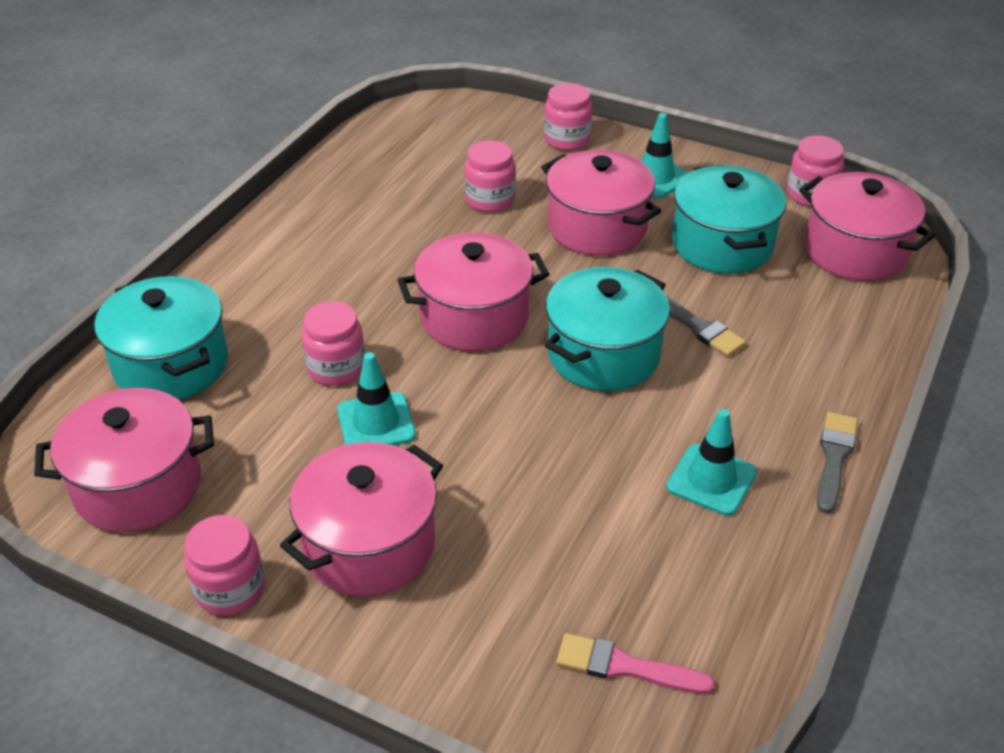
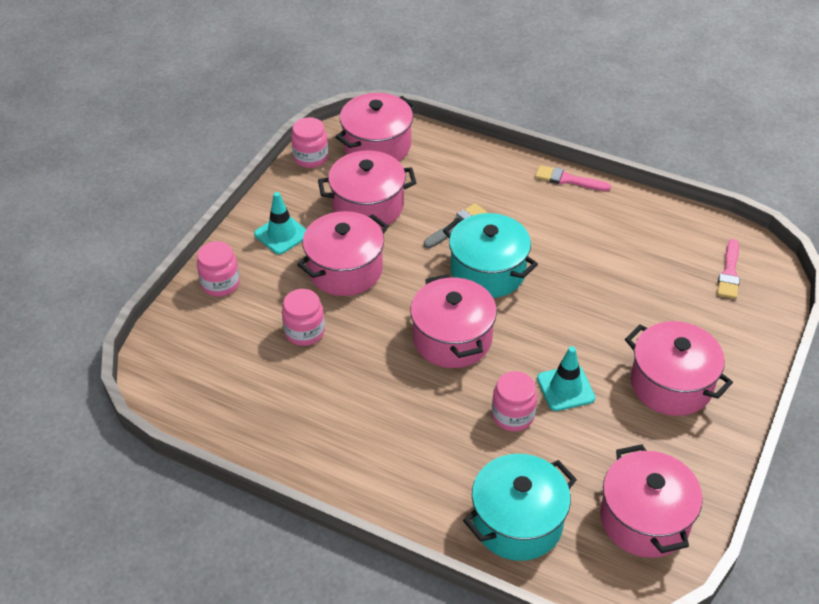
camera: 90 degrees left, 5 degrees up
(230, 589) = (719, 451): pink jar -> none
(711, 480) = (593, 230): turquoise traffic cone -> none
(722, 244) = (368, 206): turquoise pot -> pink pot
(834, 457) = (568, 180): grey brush -> pink brush

